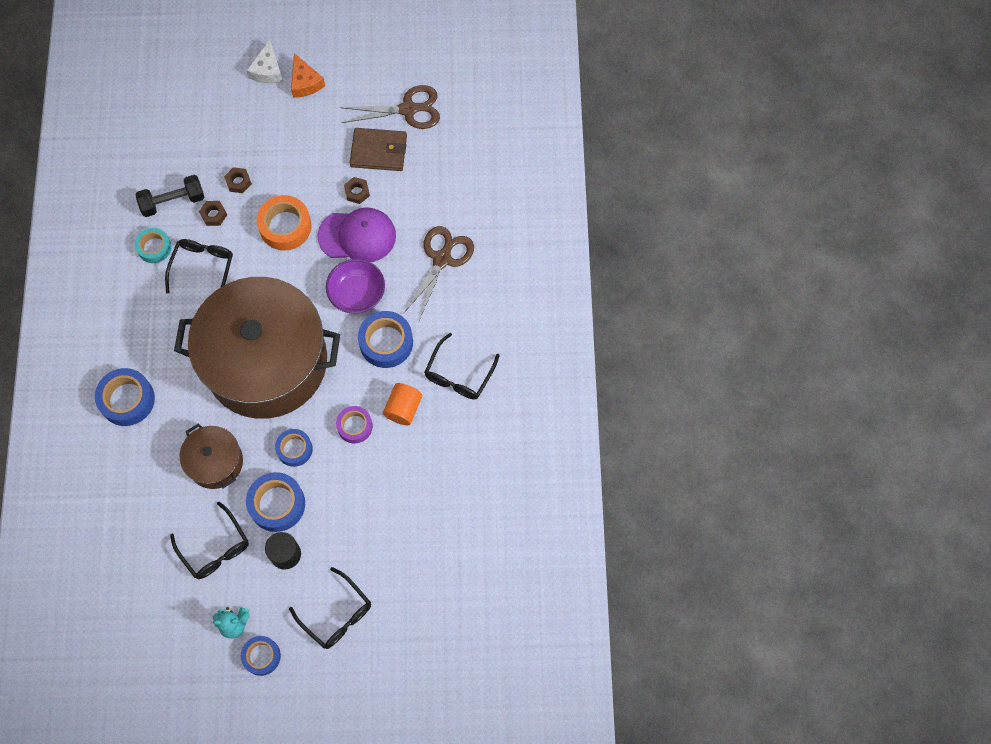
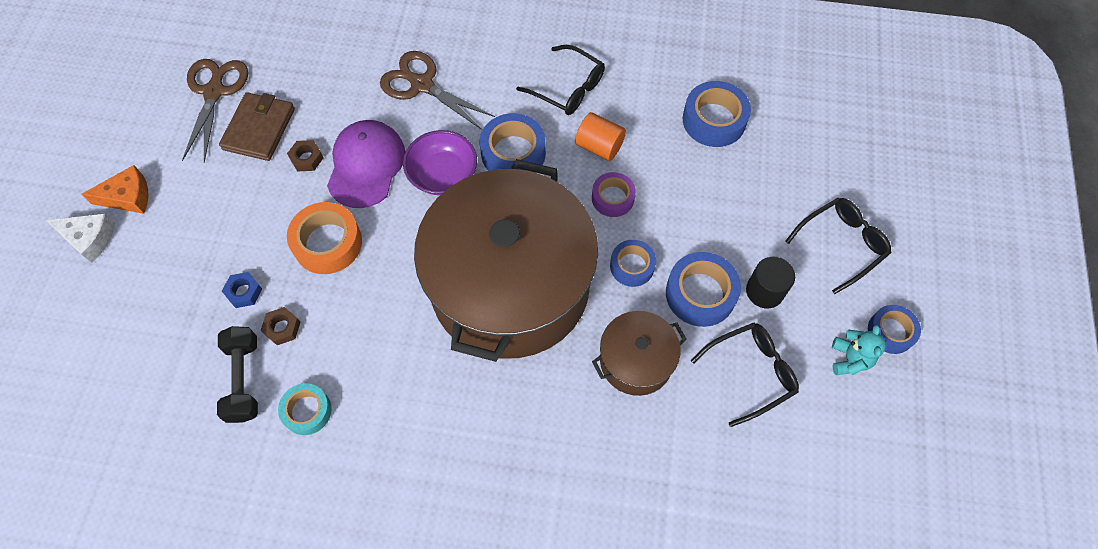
camera: 80 degrees left, 5 degrees down
(127, 400) = (528, 468): blue tape -> blue tape (714, 120)
(202, 268) = (358, 350): black glasses -> none
(238, 182) = (244, 292): brown nut -> blue nut

